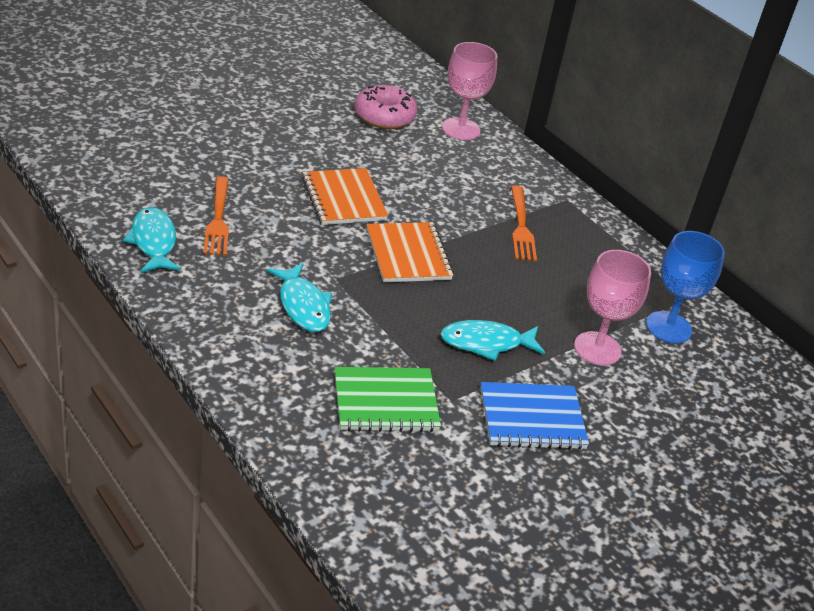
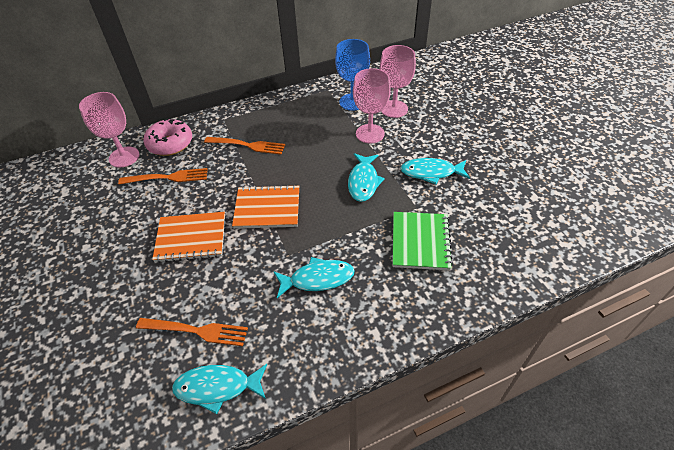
camera: 70 degrees left, 10 degrees up
(384, 116) = (88, 198): pink donut -> pink donut (170, 144)
(436, 167) = (167, 177): none -> orange fork
(532, 418) = (431, 172): blue notebook -> turquoise fish
(673, 377) = (394, 109): none -> pink goblet

